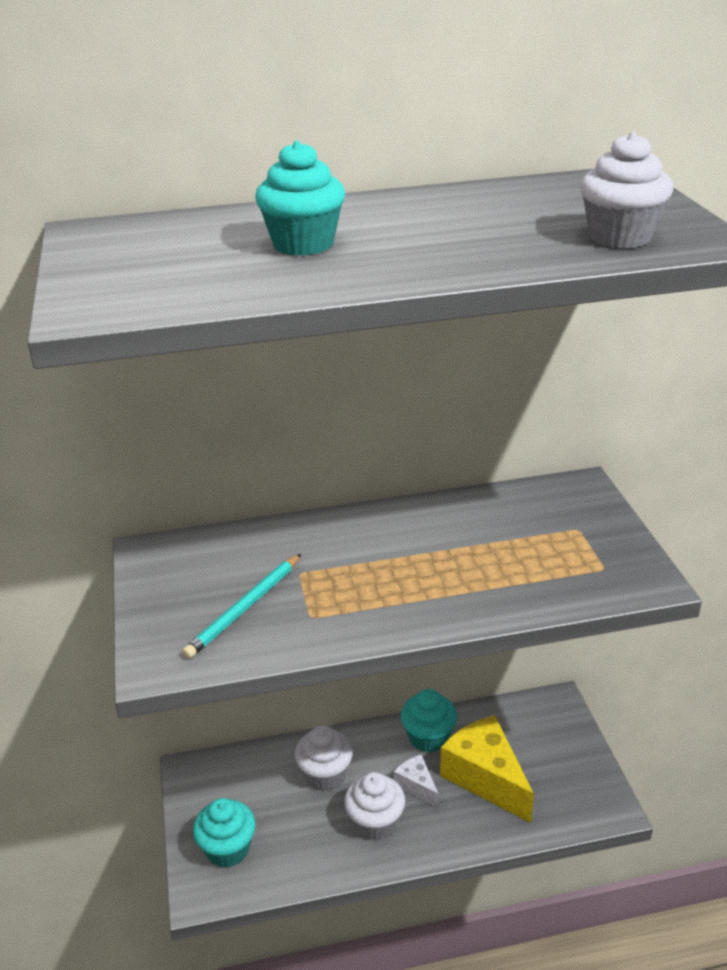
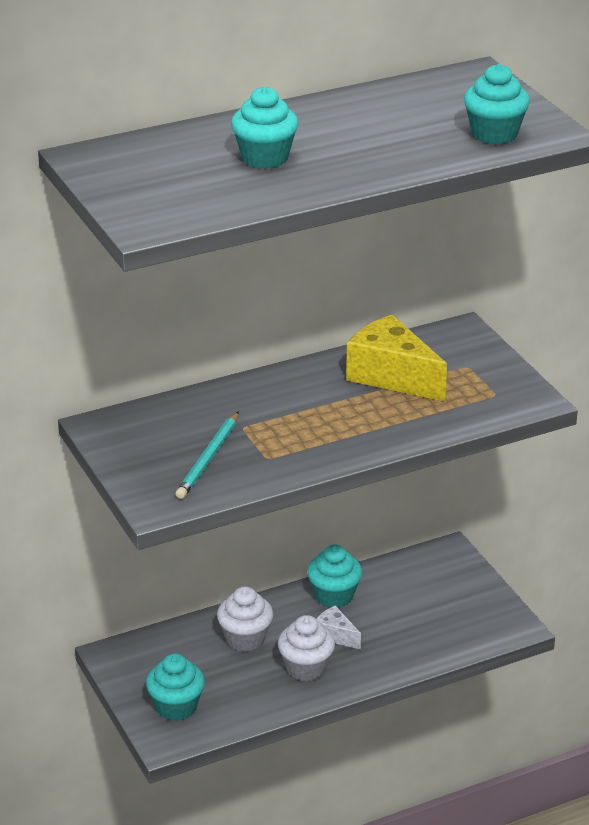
camera: 15 degrees left, 0 degrees up
(485, 778) = (397, 620): yellow cheese -> yellow cheese (391, 376)
(620, 237) = (494, 134): white cupcake -> turquoise cupcake

